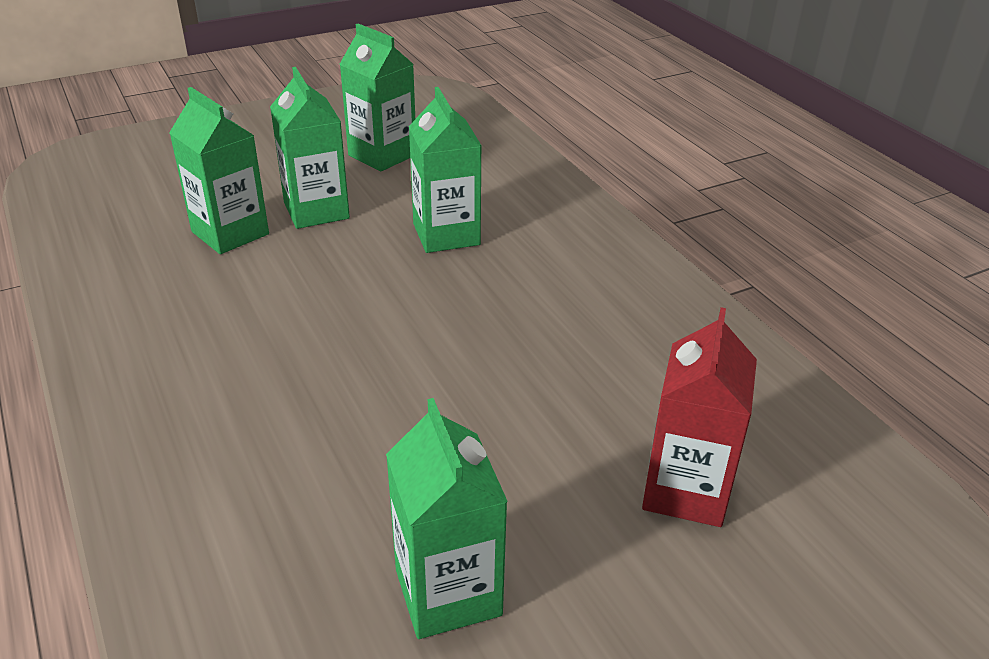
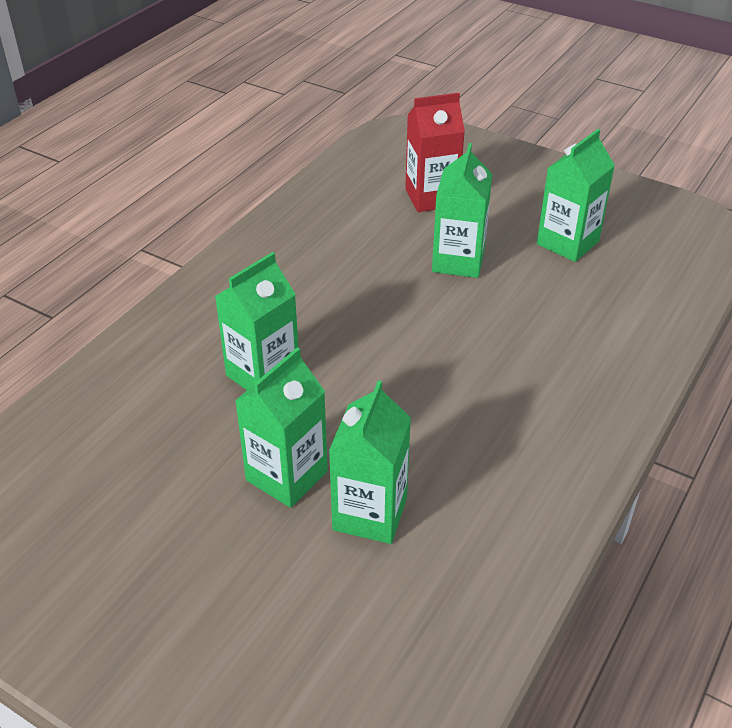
camera: 120 degrees left, 5 degrees up
(382, 155) = (143, 487): green carton -> green carton (458, 261)

